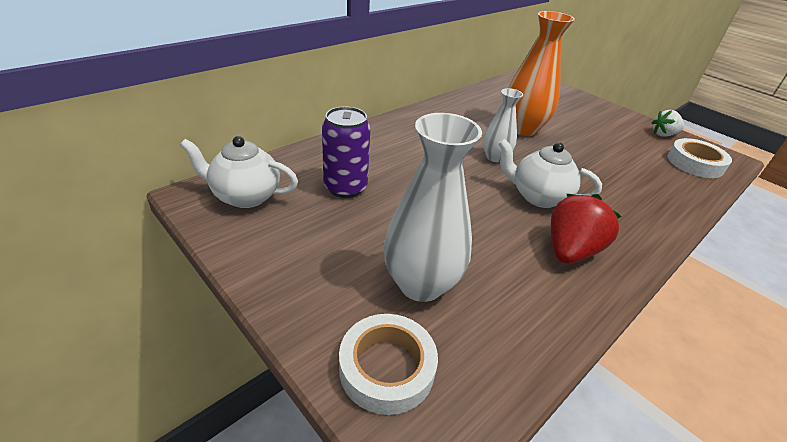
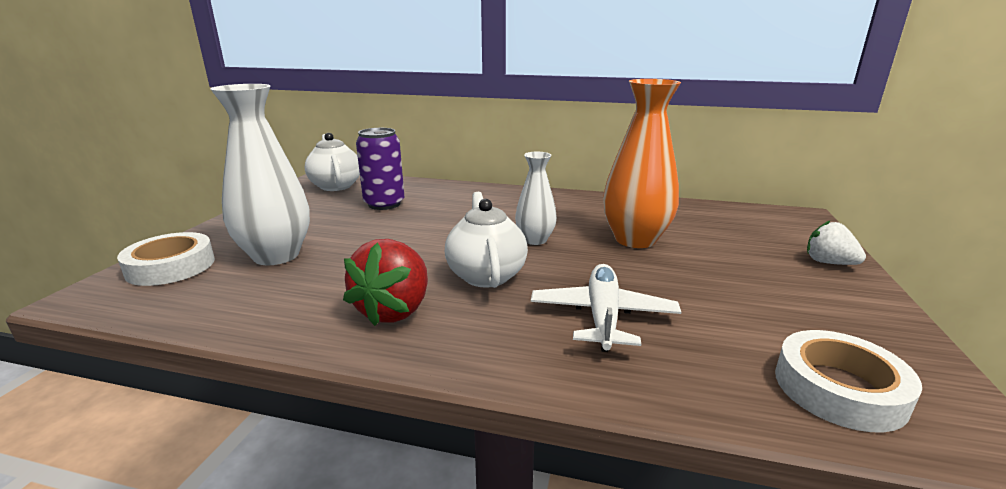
camera: 60 degrees right, 15 degrees down
(570, 250) = (394, 310): red strawberry -> red strawberry turned 105 degrees clockwise
(613, 183) = (602, 316): none -> white plane
(663, 134) = (886, 341): white strawberry -> white strawberry (828, 263)

